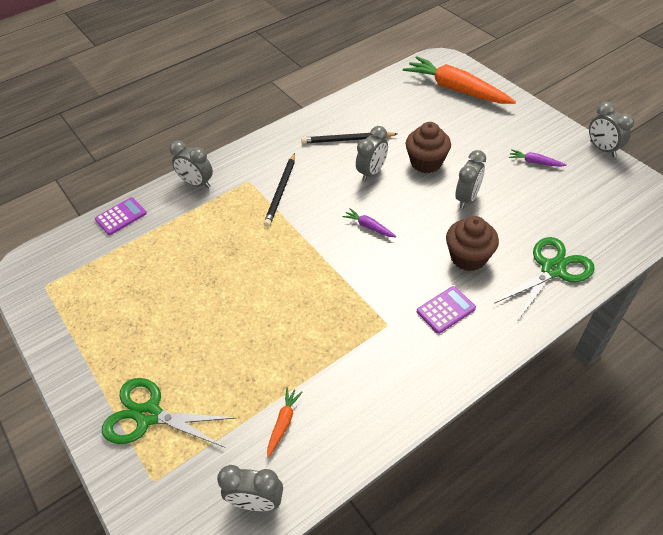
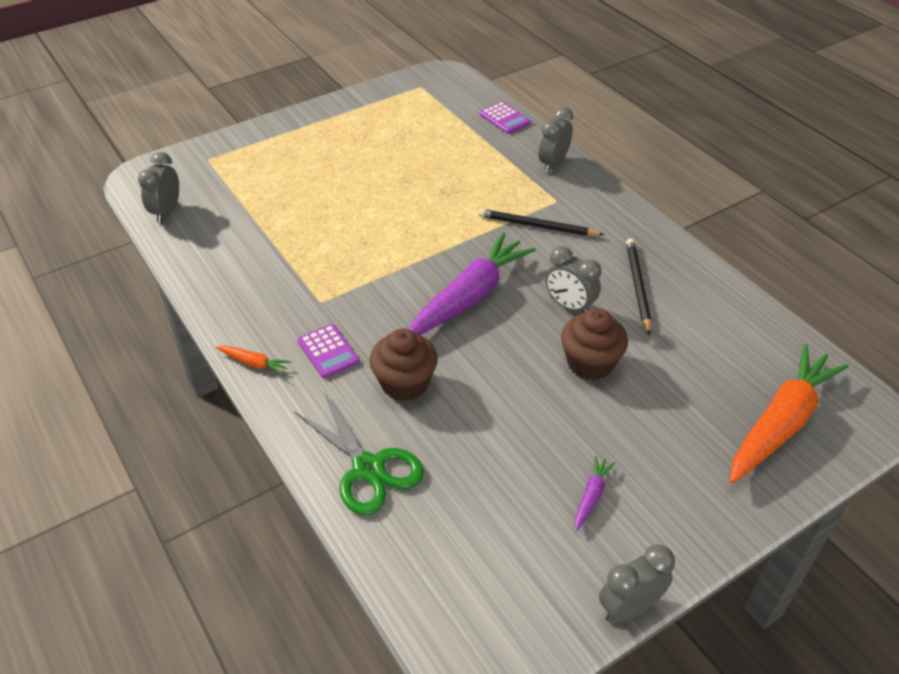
camera: 90 degrees right, 5 degrees down
(149, 415) = (267, 153): green scissors -> none
(283, 423) = (231, 226): orange carrot -> orange carrot (254, 363)
(369, 227) = (469, 297): purple carrot -> purple carrot, size x2.41
(467, 198) = (513, 398): grey clock -> none

